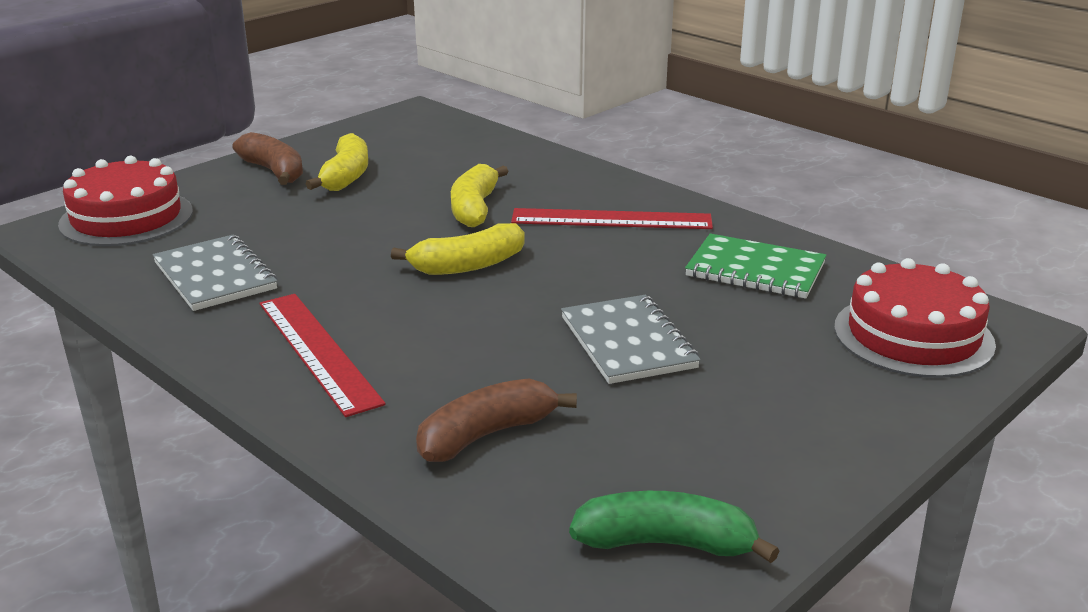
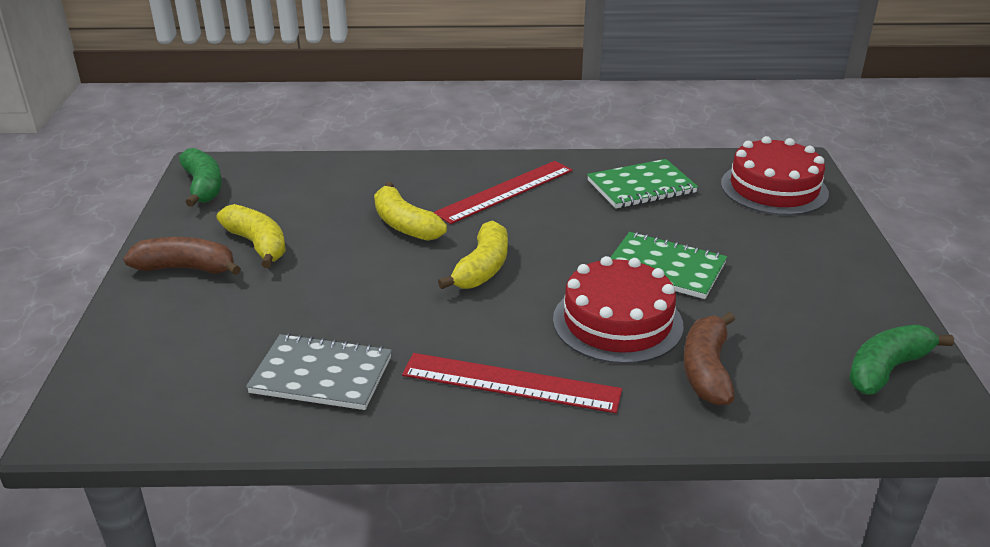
camera: 45 degrees left, 5 degrees up
(126, 218) = (134, 372): red cake -> red cake (617, 322)
(388, 124) = (203, 187): none -> green banana
(627, 343) = (665, 268): grey notebook -> green notebook

